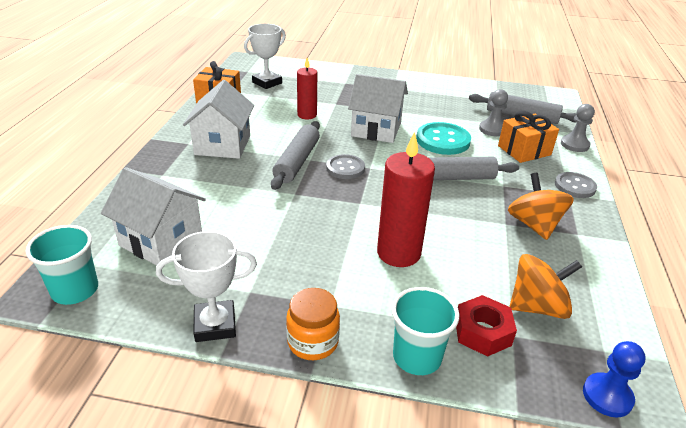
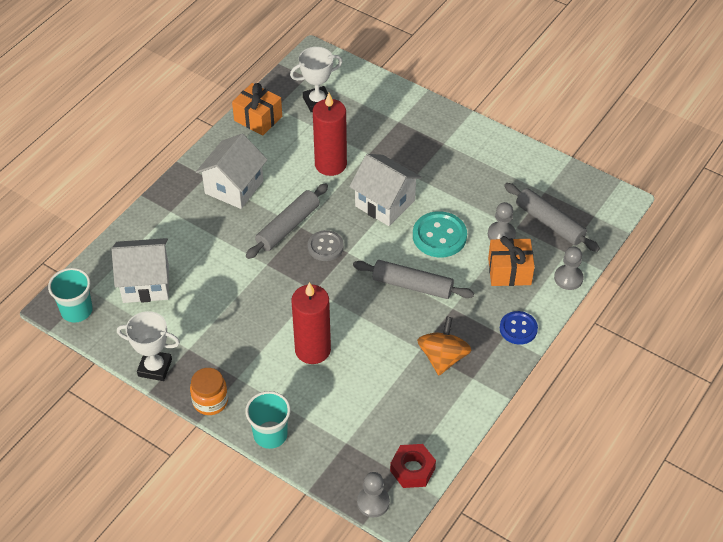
camera: 25 degrees right, 15 degrees up
(161, 240) = (146, 283): white house -> white house turned 60 degrees counterclockwise
(307, 115) = (330, 164): red candle -> red candle, size x1.61
(482, 332) = (327, 433): red nut -> red nut (412, 469)
(537, 306) = (381, 428): orange spinning top -> none
(575, 186) = (518, 329): grey button -> blue button
(607, 396) = (373, 502): blue pawn -> grey pawn

